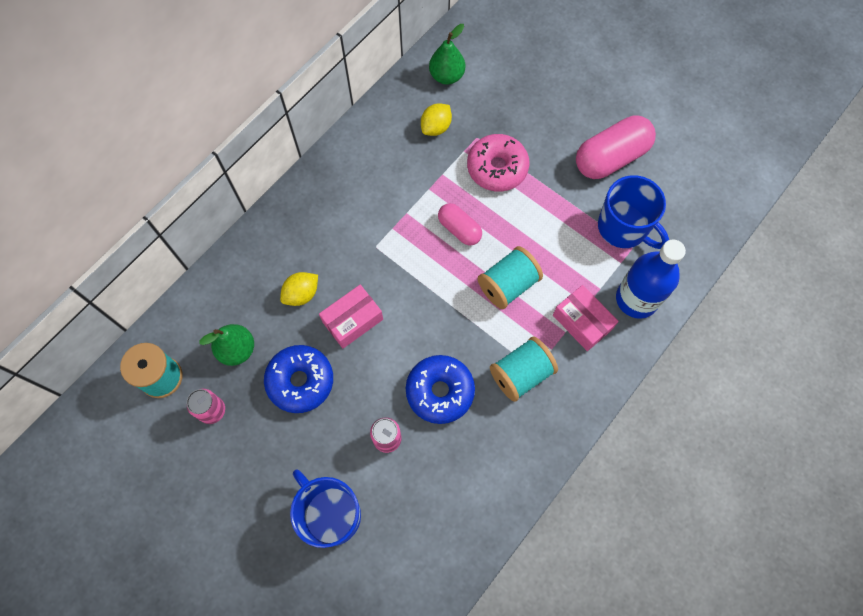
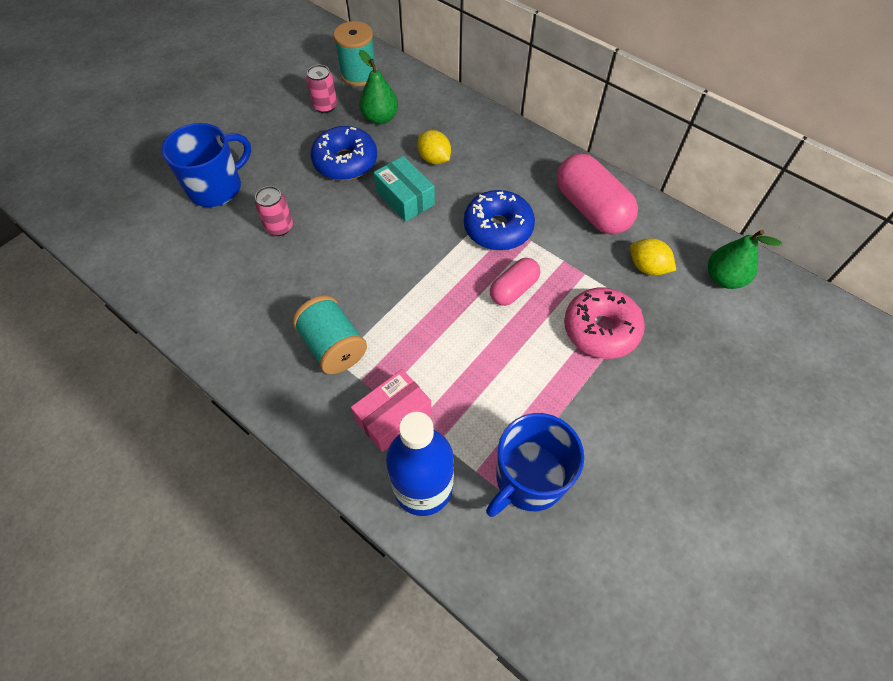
camera: 90 degrees right, 10 degrees down
(352, 320) = (405, 198): pink box -> turquoise box
(440, 391) = (322, 270): blue donut -> blue donut (498, 228)
(508, 285) = (443, 336): turquoise spool -> none
(611, 158) = (638, 470): pink capsule -> pink capsule (591, 209)

